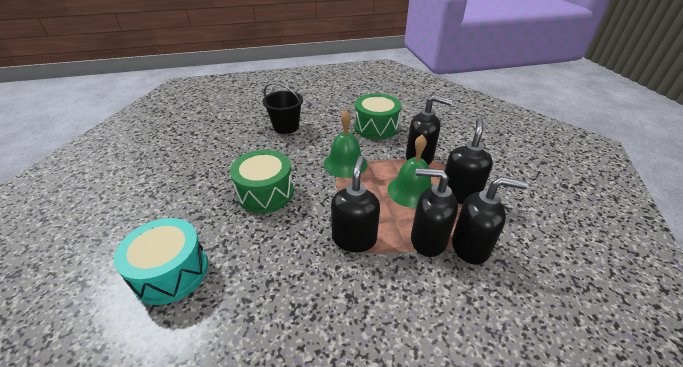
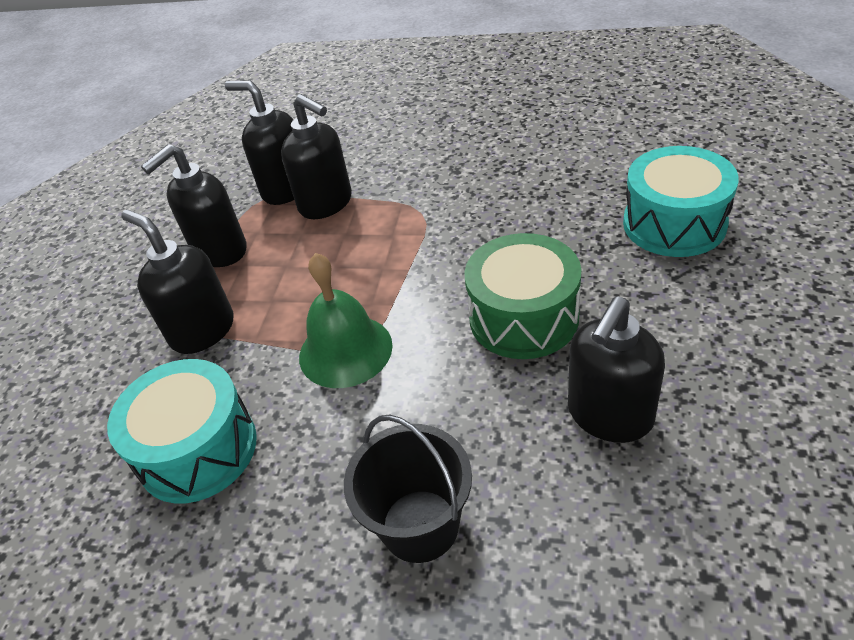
camera: 150 degrees left, 5 degrees up
(354, 238) = (415, 221): black soap dispenser -> black soap dispenser (609, 416)
(376, 127) = (198, 449): green drum -> turquoise drum
(411, 191) = (280, 270): green bell -> none

